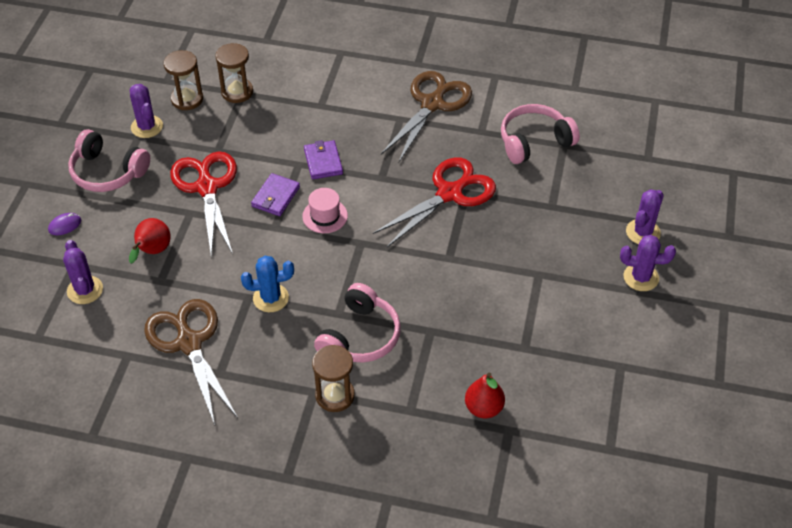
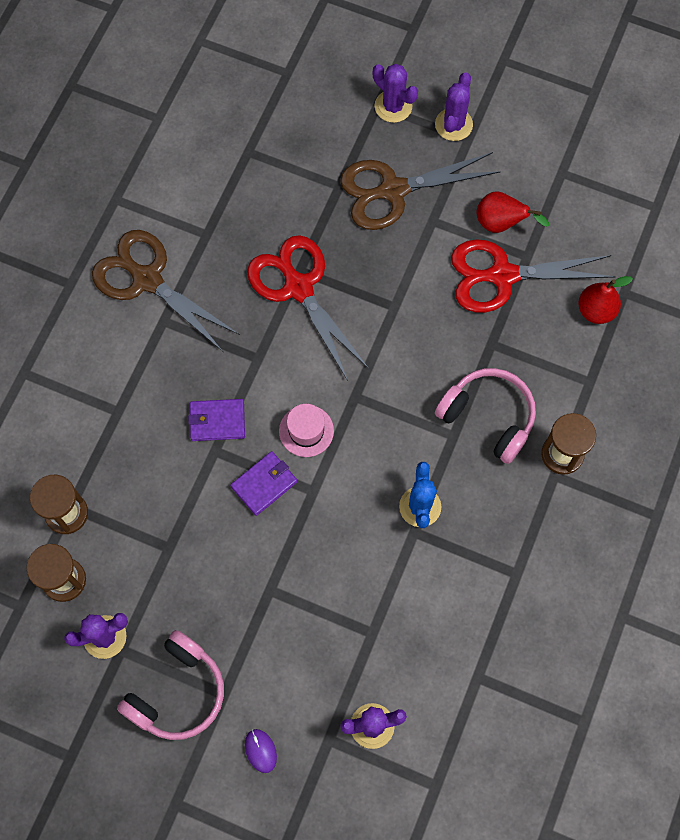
camera: 80 degrees left, 20 degrees up
(152, 252) = (325, 640): red pear -> red pear (501, 223)
(189, 343) = (470, 604): brown scissors -> brown scissors (393, 190)
(207, 187) = (232, 566): red scissors -> red scissors (503, 275)
(275, 197) = (264, 484): purple wallet -> purple wallet turned 75 degrees counterclockwise
(534, 141) = (236, 181): pink headphones -> none

